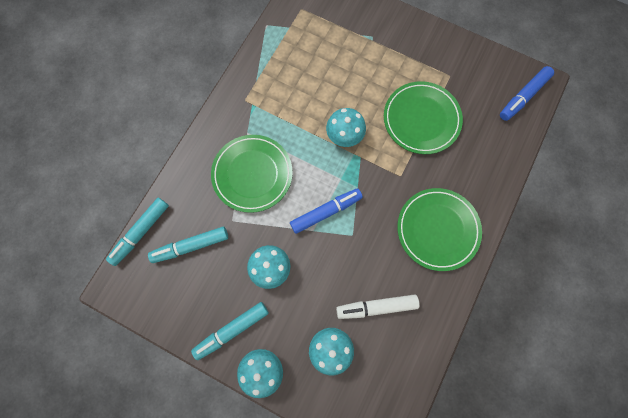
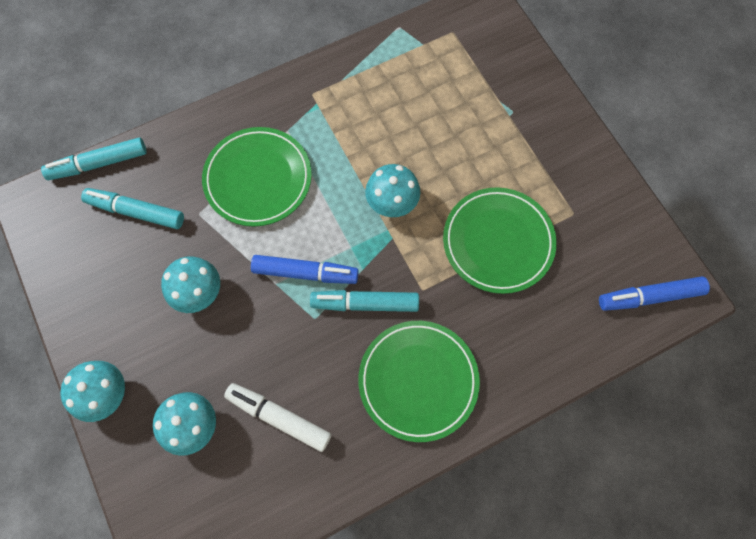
camera: 35 degrees right, 5 degrees down
(232, 330) = (108, 329): turquoise marker -> turquoise marker (365, 304)

